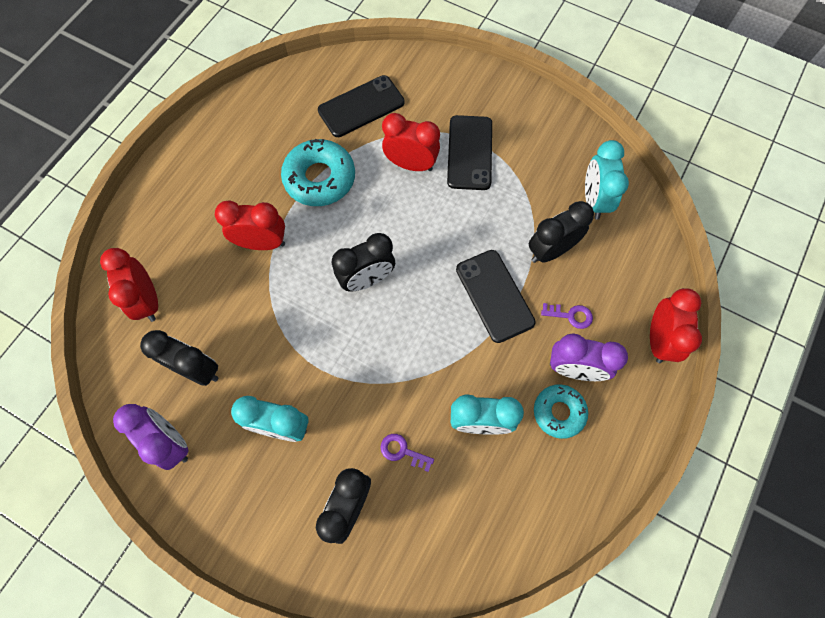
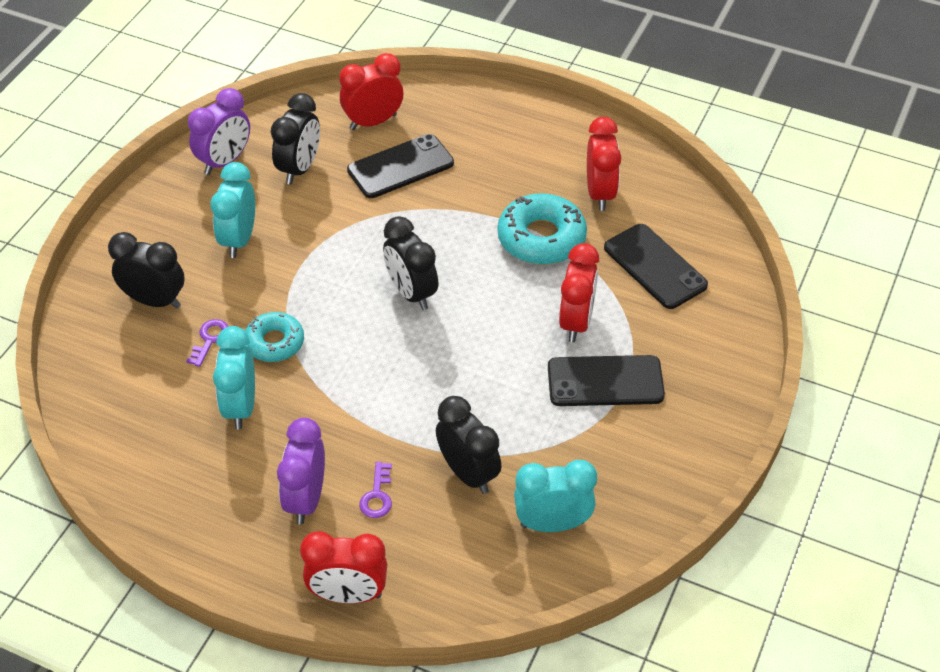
camera: 85 degrees right, 20 degrees down
(262, 243) = (449, 199): red clock -> red clock (600, 193)
(494, 295) = (399, 415): black phone -> black phone (400, 167)
(559, 412) = (251, 483): turquoise donut -> turquoise donut (274, 342)

